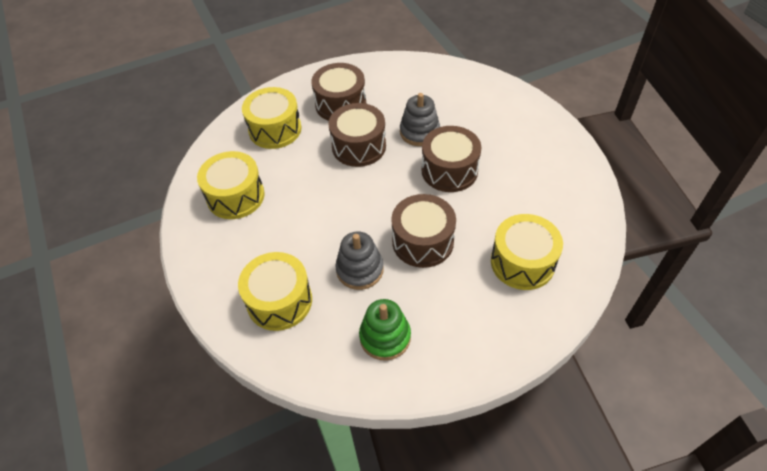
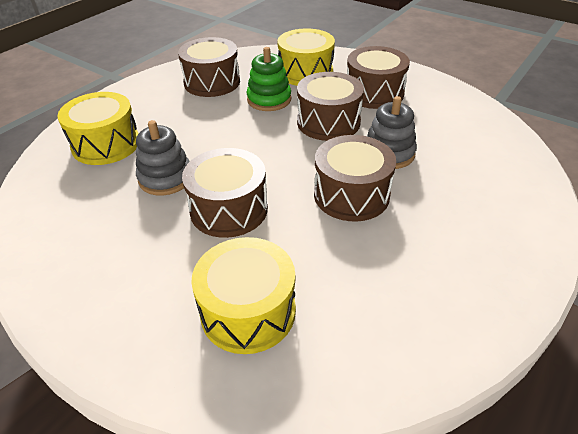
camera: 60 degrees right, 10 degrees down
(235, 196) = (212, 82): yellow drum -> brown drum
(385, 337) = (85, 225): green stacking toy -> green stacking toy (269, 100)

